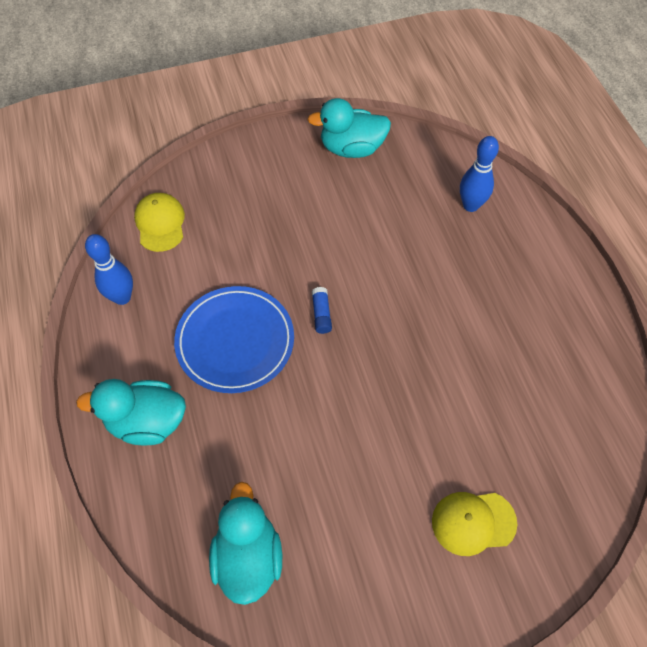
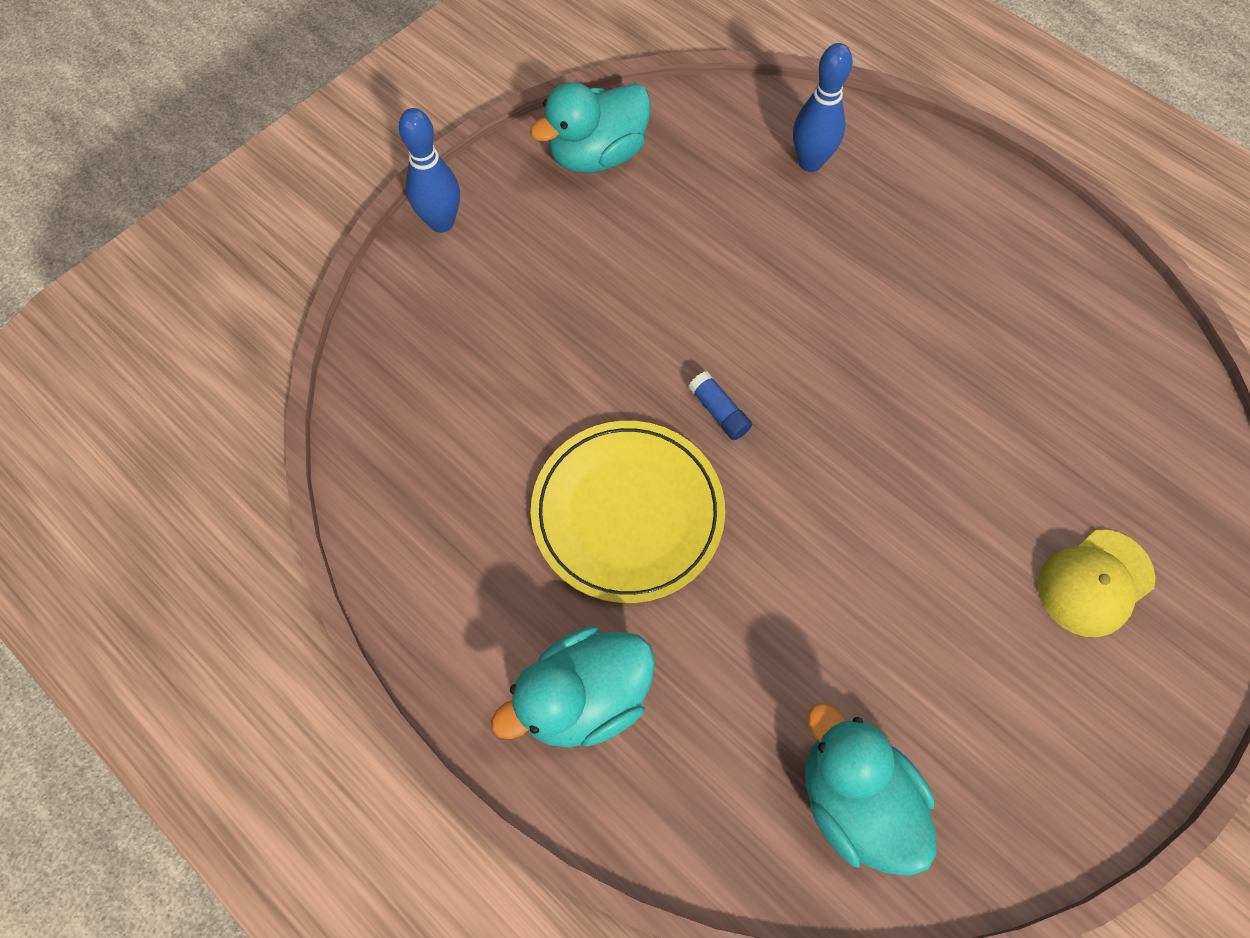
camera: 30 degrees left, 5 degrees up
(122, 297) = (415, 537): blue bowling pin -> blue bowling pin (441, 222)
(160, 223) = (394, 397): yellow cap -> none
(235, 341) = (627, 513): blue plate -> yellow plate

